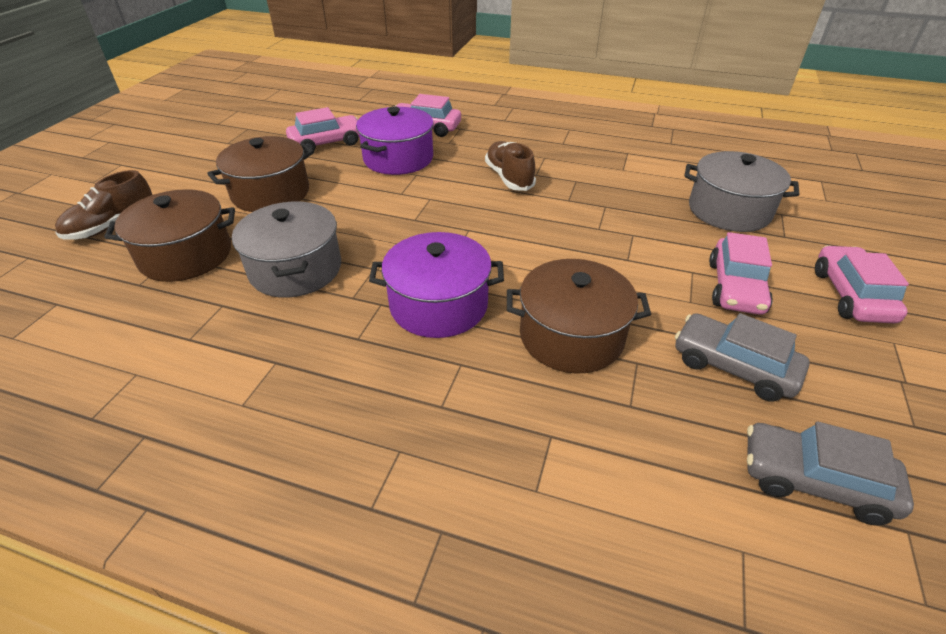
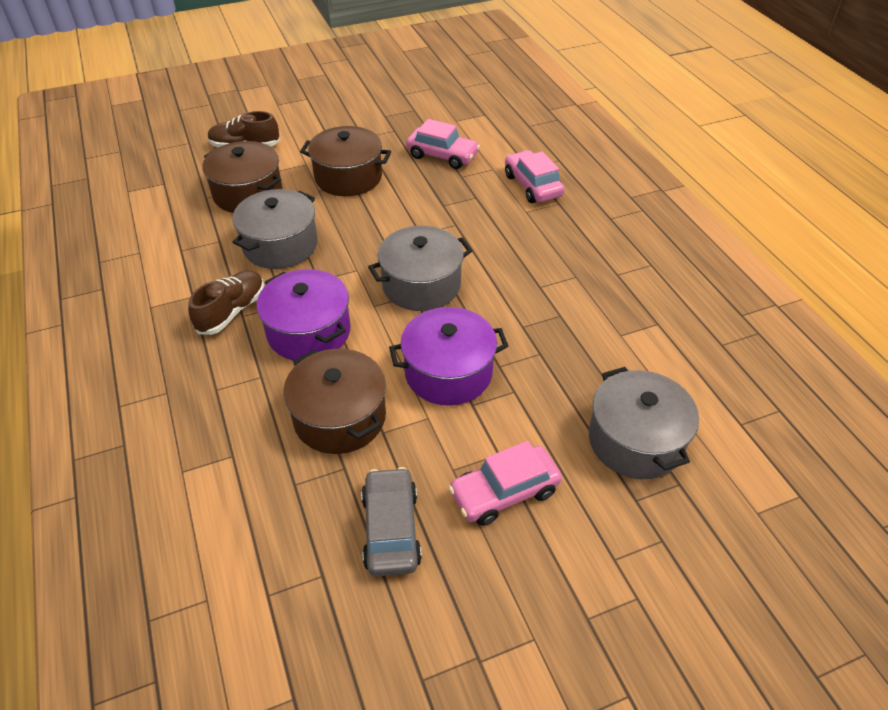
camera: 50 degrees right, 5 degrees up
(398, 158) = (466, 202): purple pot -> purple pot (448, 372)
(463, 220) = (421, 285): none -> grey pot
(509, 177) = (514, 274): brown shoe -> brown shoe (232, 311)
(814, 481) = (301, 623): grey car -> none
(851, 295) = (581, 584): pink car -> none

